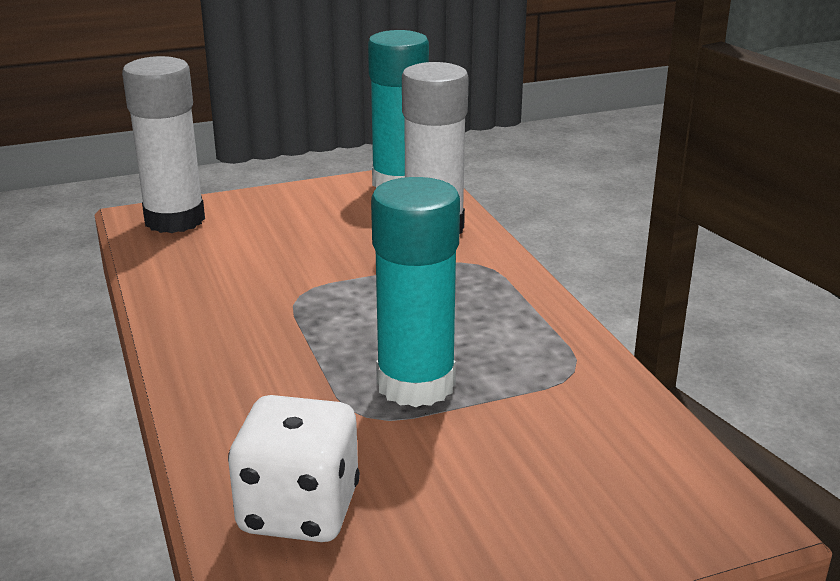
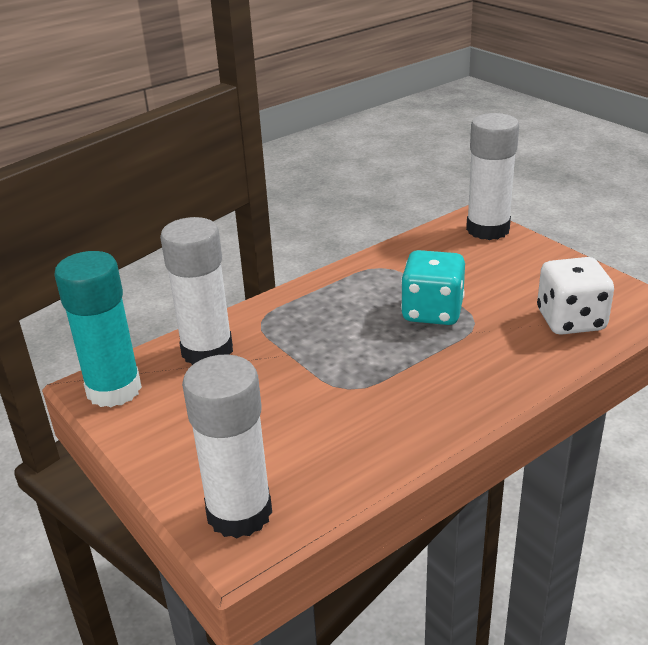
camera: 105 degrees left, 5 degrees up
(416, 384) = (432, 312): turquoise glue stick -> turquoise dice
(674, 520) = (487, 229): none -> white glue stick

